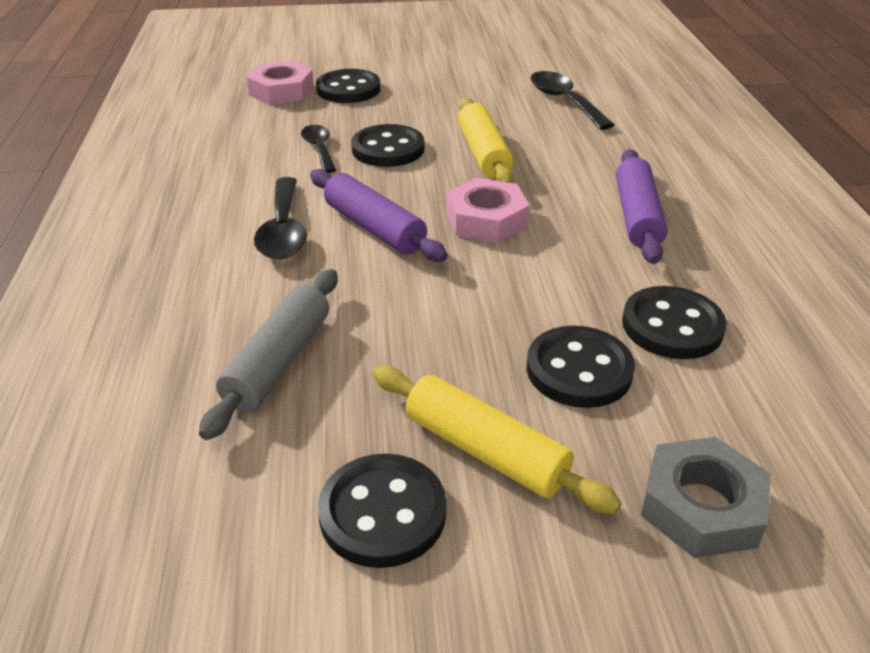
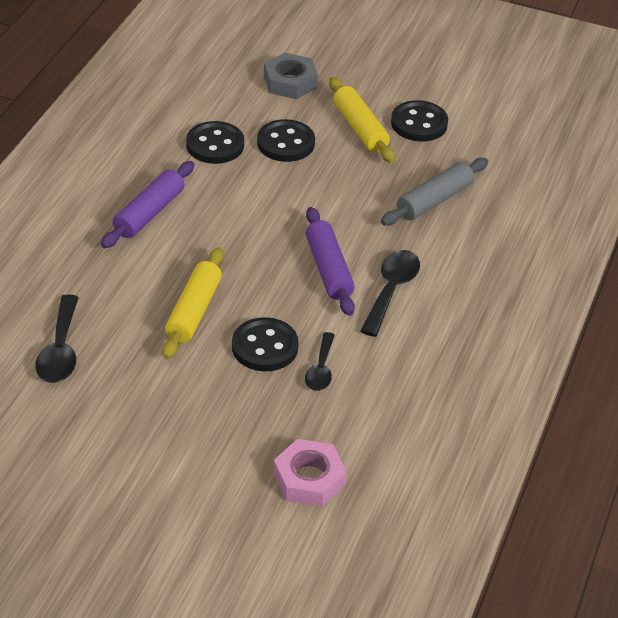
camera: 155 degrees left, 5 degrees up
(348, 89) = (241, 454): black button -> none
(486, 219) = (249, 248): pink nut -> none

